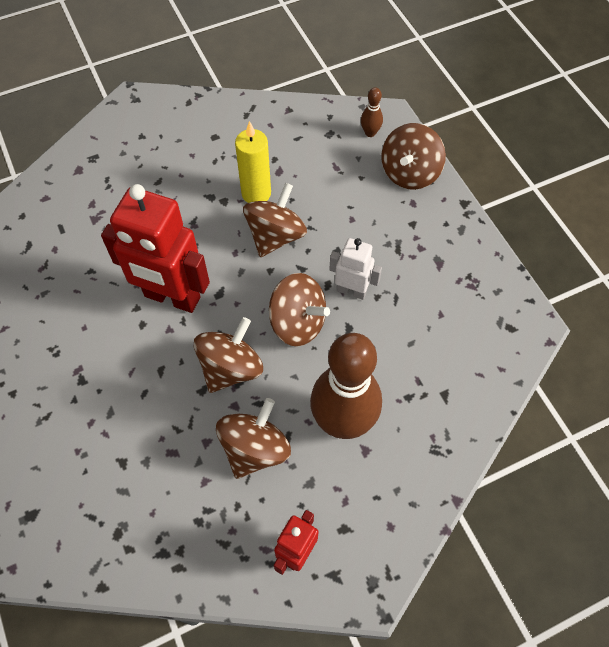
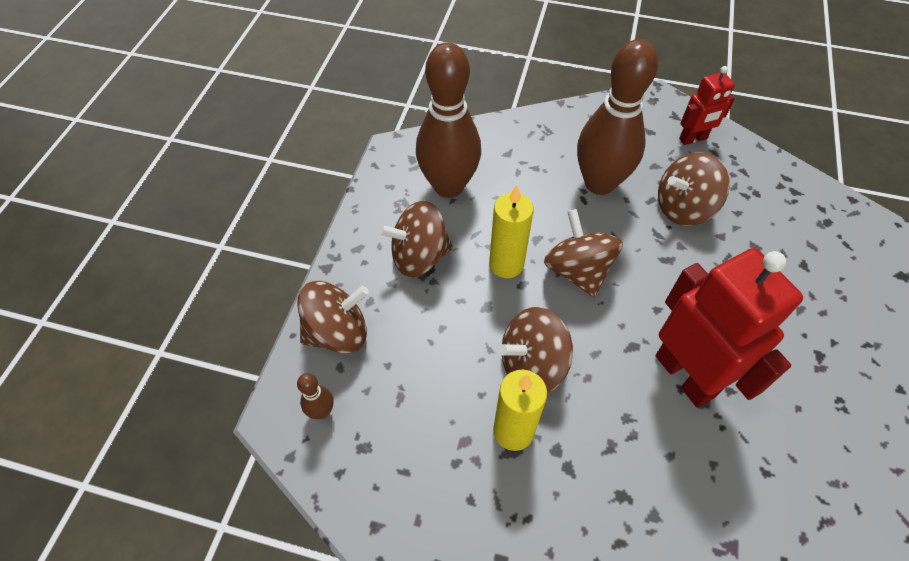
camera: 140 degrees left, 5 degrees down
(231, 368) = (665, 274): brown spinning top -> brown spinning top (419, 256)
(352, 291) = (506, 264): white robot -> yellow candle
(456, 324) = (448, 186): none -> brown bowling pin

